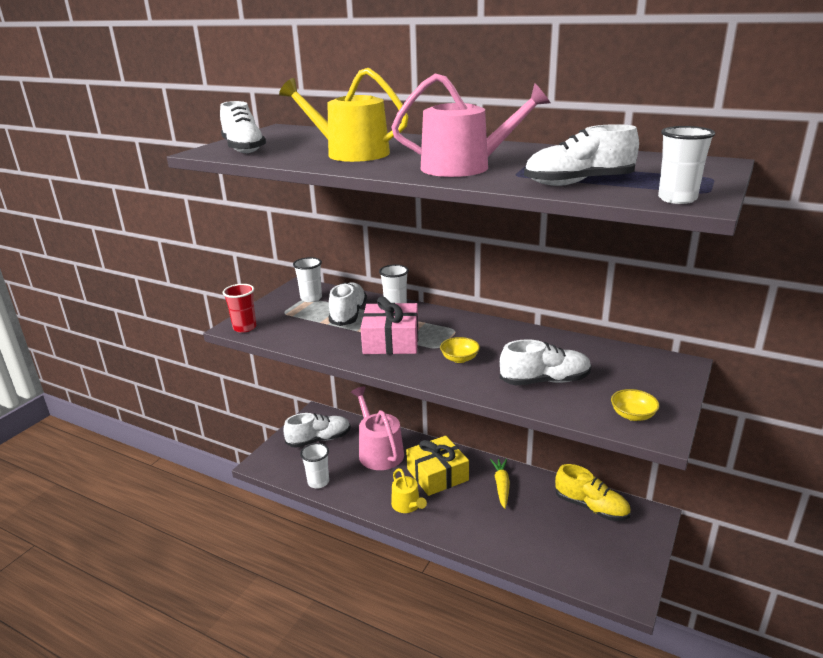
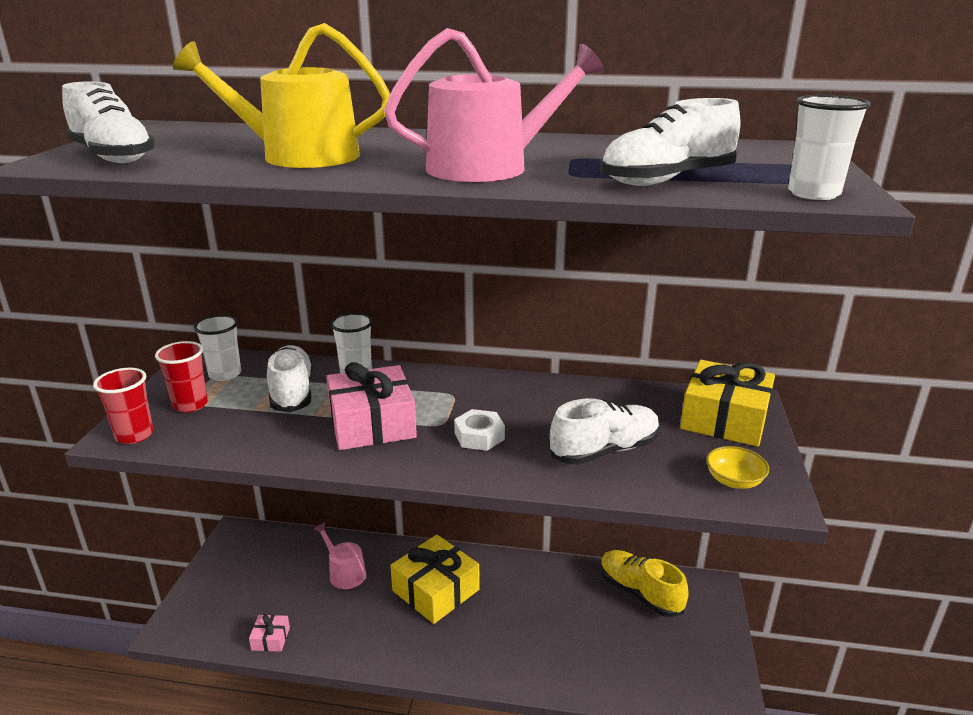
camera: 20 degrees left, 0 degrees up
(283, 314) = (190, 405): none -> red cup
(318, 482) = (270, 639): white cup -> pink gift
(319, 440) = (252, 573): white shoe -> none
(378, 451) = (344, 572): pink watering can -> pink watering can, size x0.57
(407, 505) = (410, 645): yellow watering can -> none
(459, 359) = (479, 436): yellow bowl -> white nut
(501, 486) = (523, 588): yellow carrot -> none
(591, 507) = (640, 593): yellow shoe -> yellow shoe turned 150 degrees counterclockwise
(653, 373) = (724, 419): none -> yellow gift

